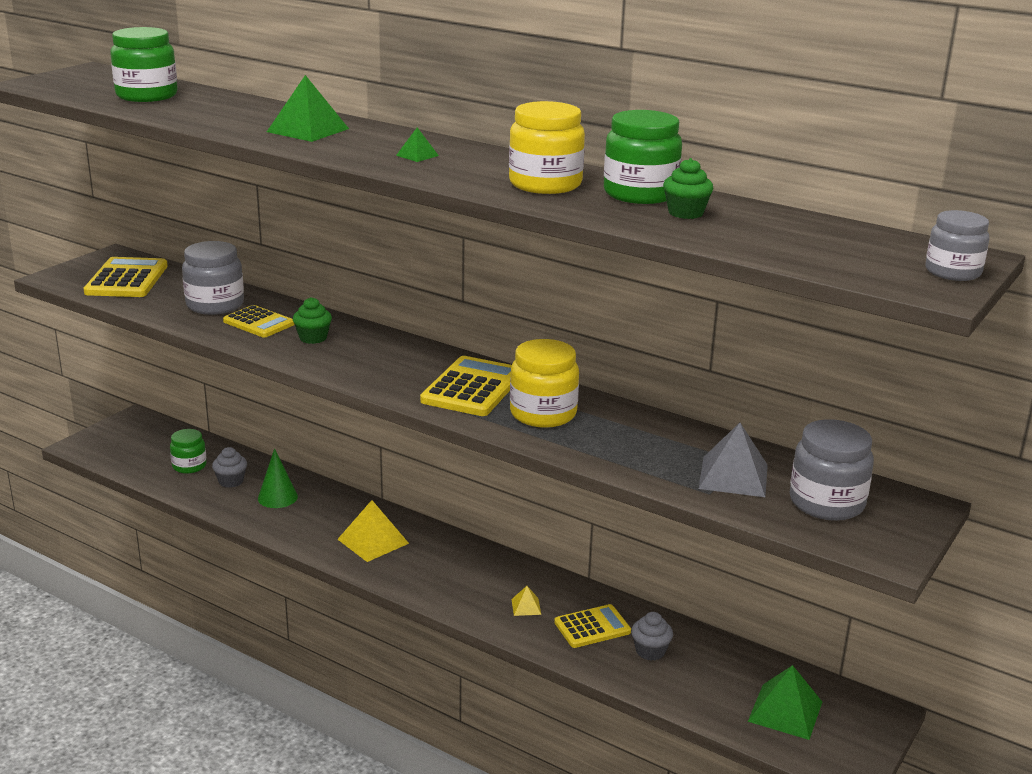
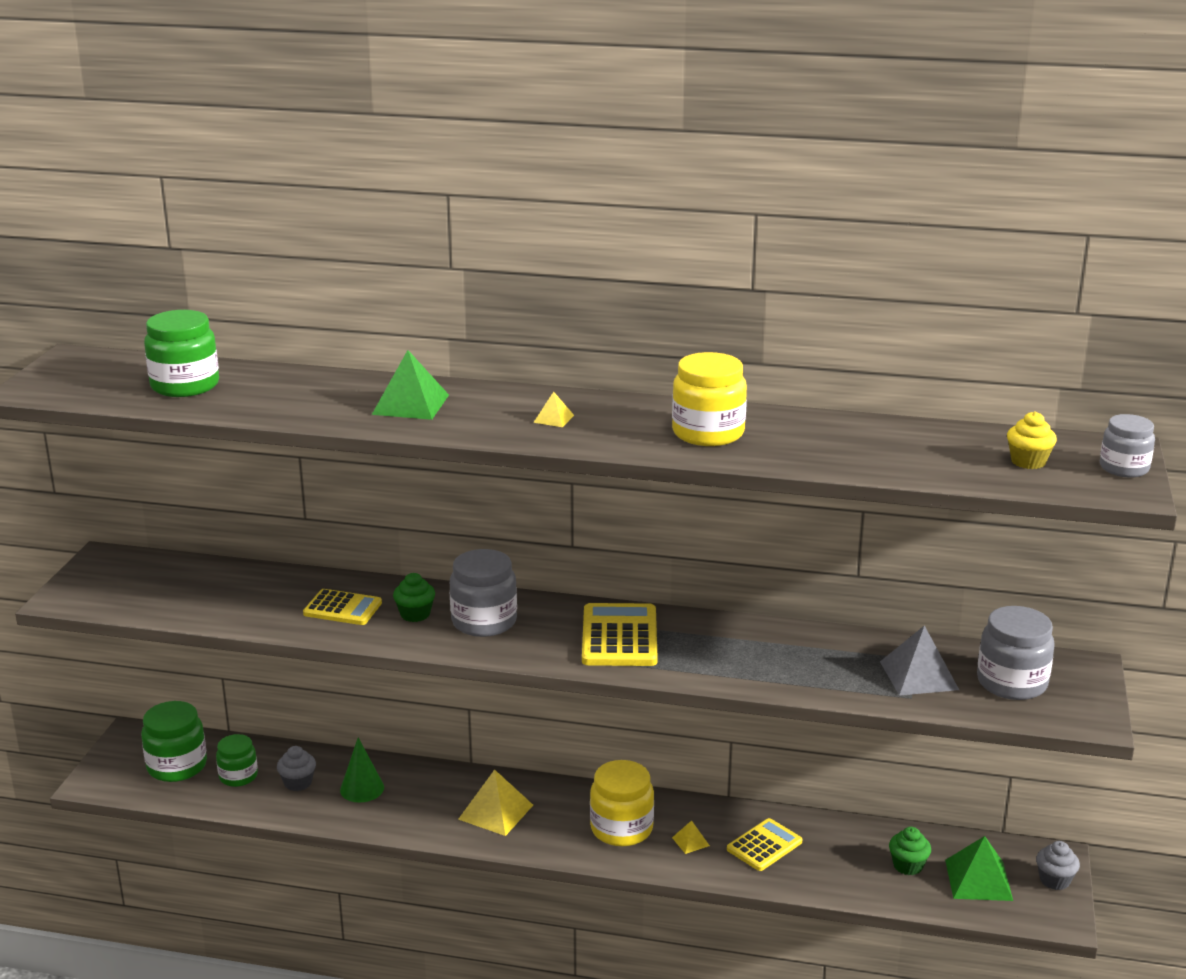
camera: 20 degrees left, 0 degrees up
(127, 279) = (148, 585): yellow calculator -> none
(215, 305) = (276, 597): grey jar -> grey jar (484, 622)
(417, 155) = (553, 418): green pyramid -> yellow pyramid
(543, 414) = (706, 650): yellow jar -> yellow jar (621, 829)
(640, 194) = (801, 429): green jar -> green jar (177, 766)
(650, 651) = (830, 855): grey cupcake -> grey cupcake (1054, 880)
(685, 213) = (860, 444): green cupcake -> green cupcake (908, 865)
(849, 251) = (1028, 461): none -> yellow cupcake

